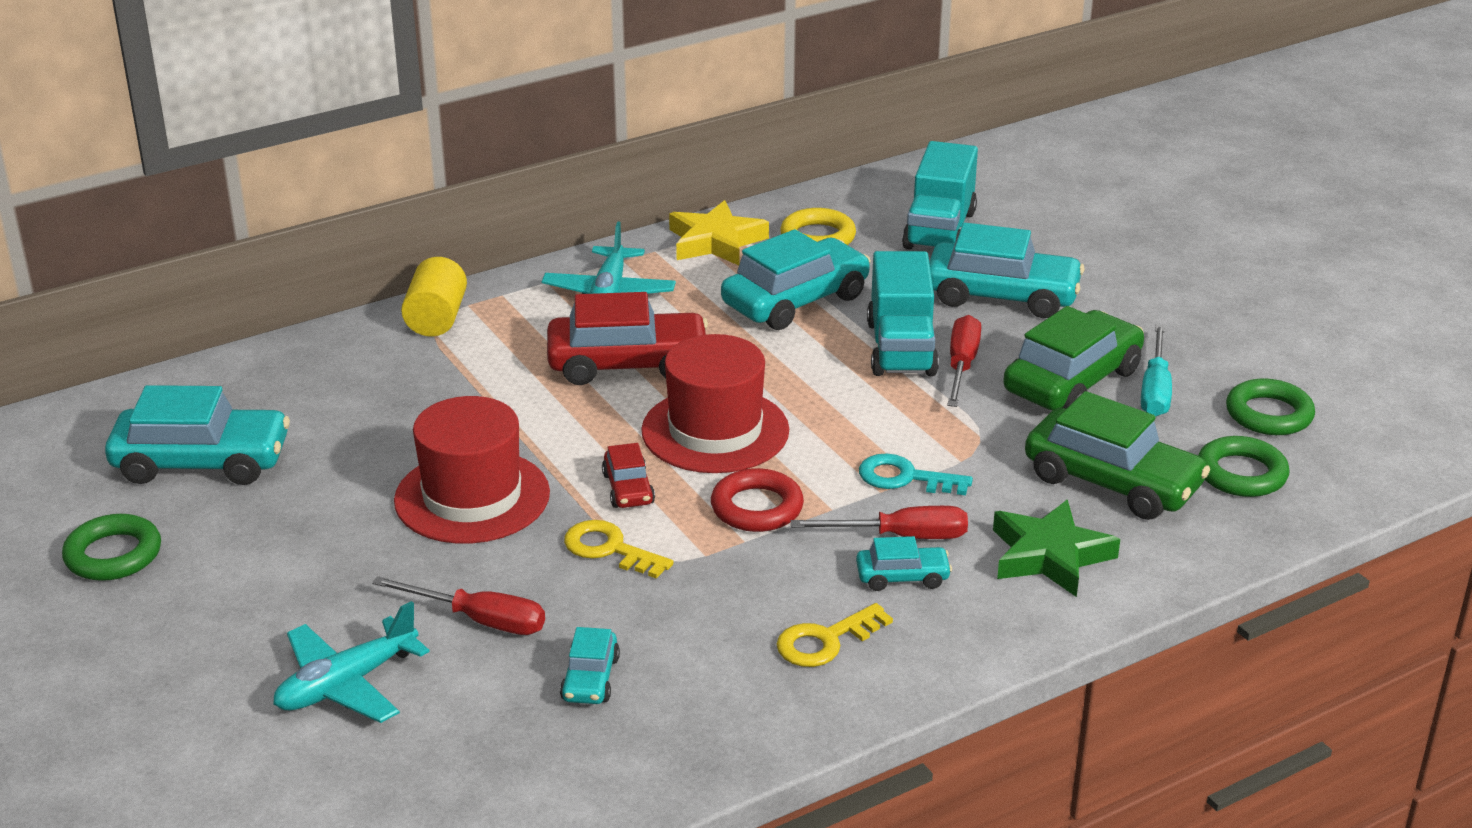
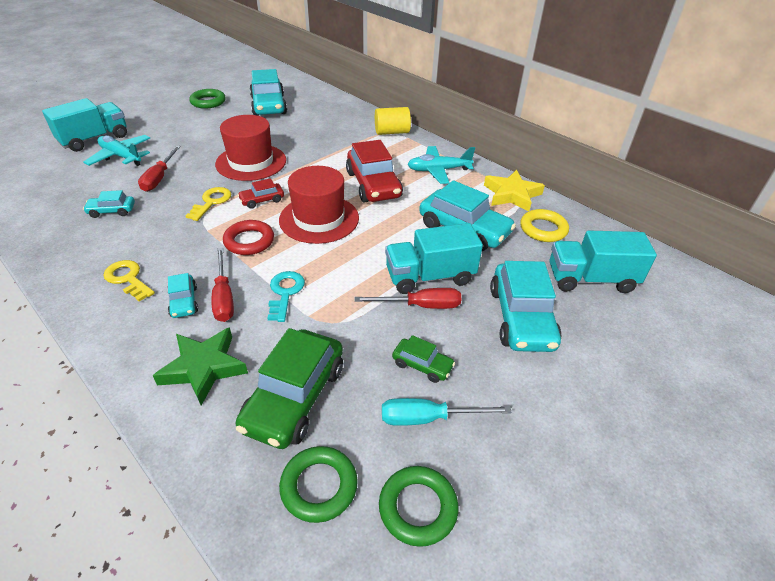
camera: 75 degrees right, 10 degrees up
(223, 738) = (94, 139): none -> turquoise truck
(1072, 381) = (422, 365): green car -> green car, size x0.50

